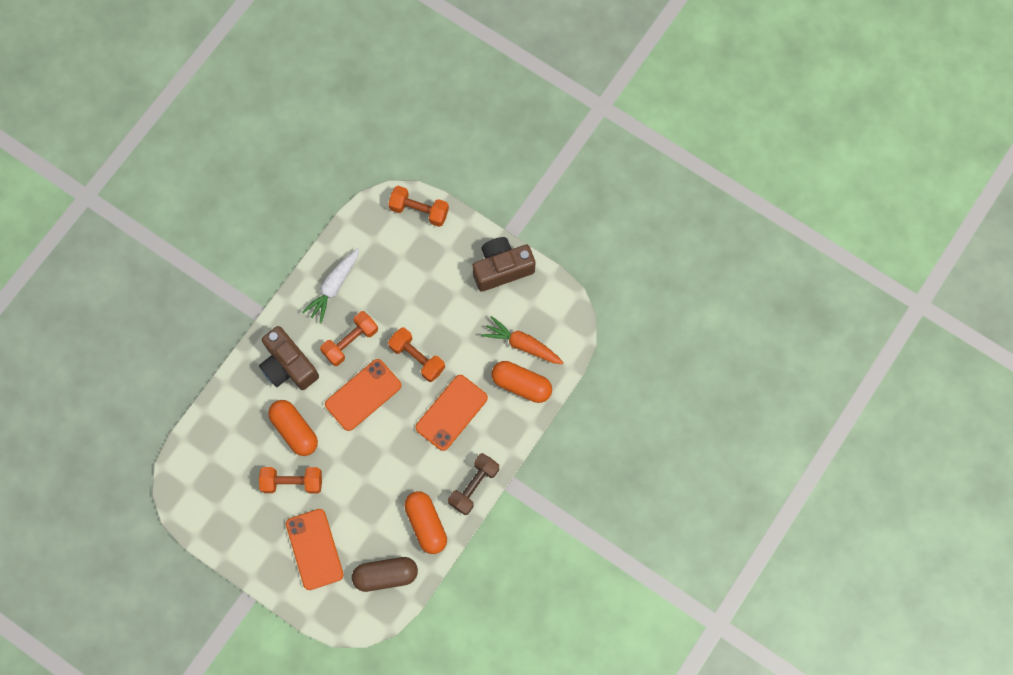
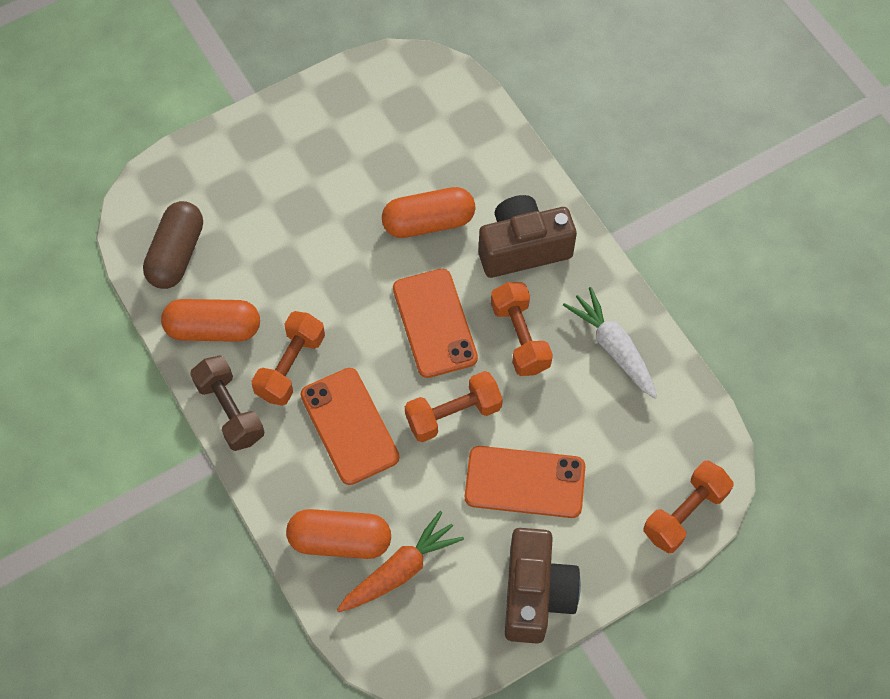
camera: 115 degrees right, 10 degrees down
(292, 482) = (360, 194): orange dumbbell -> orange dumbbell (290, 366)
(314, 549) = (259, 187): orange phone -> orange phone (525, 482)
(521, 385) = (340, 540): orange capsule -> orange capsule turned 45 degrees clockwise

